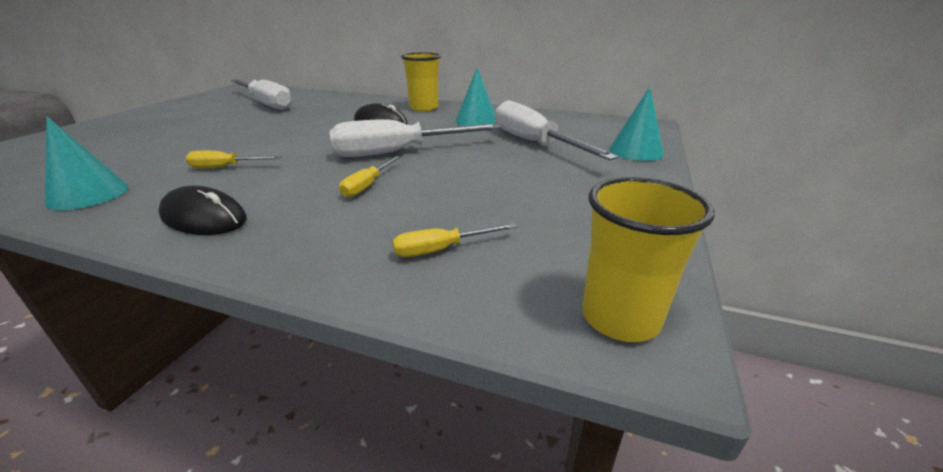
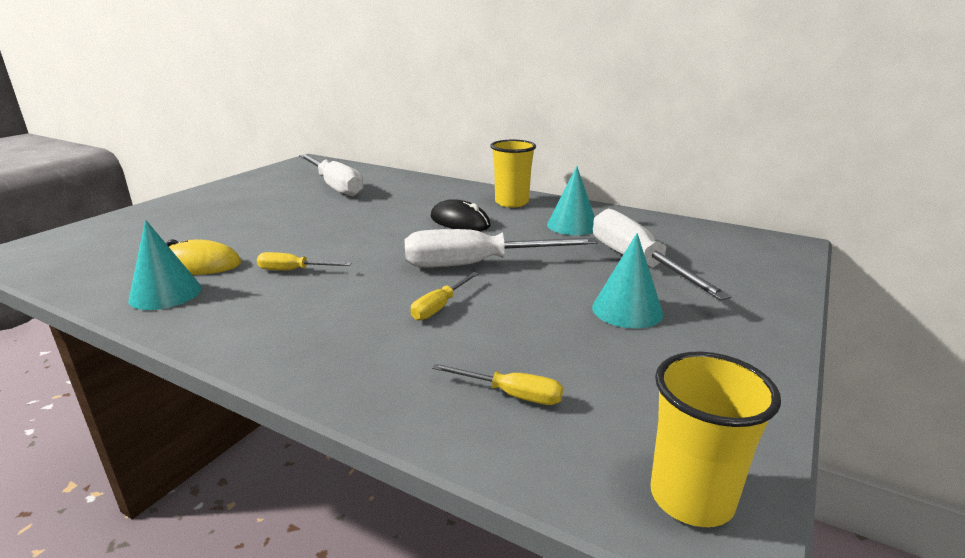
camera: 10 degrees right, 5 degrees down
(127, 169) = (199, 265): none -> yellow mouse
(204, 218) = (275, 332): black mouse -> none
(441, 249) = (511, 395): yellow screwdriver -> yellow screwdriver turned 150 degrees counterclockwise
(636, 151) = (763, 284): turquoise cone -> turquoise cone (627, 310)

